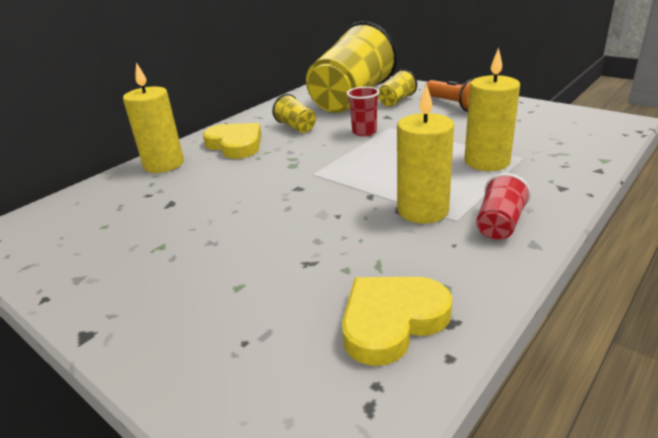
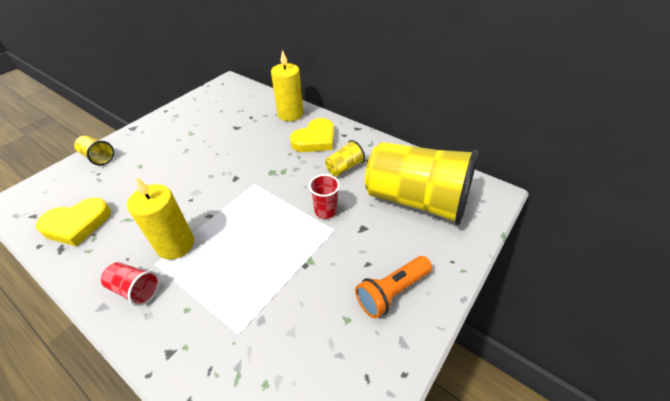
camera: 85 degrees right, 15 degrees up
(391, 321) = (77, 224): yellow heart -> yellow heart turned 105 degrees clockwise
(396, 101) = (408, 237): yellow cup -> yellow cup (98, 157)
(487, 162) = (238, 299): yellow candle -> none

